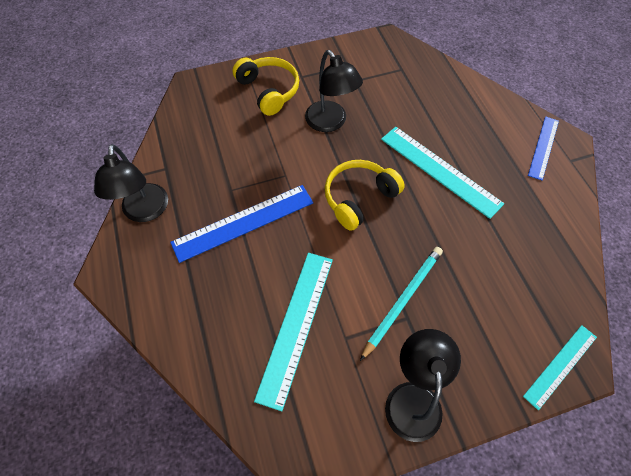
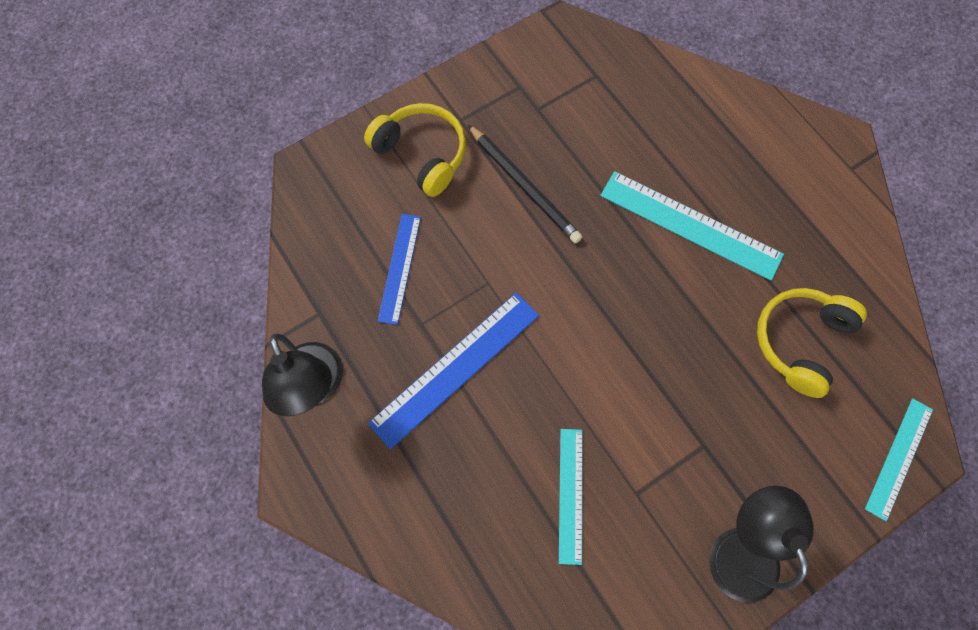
camera: 15 degrees left, 10 degrees up
(295, 325) = (570, 494): turquoise ruler -> turquoise ruler, size x0.62
(330, 123) = (524, 186): black lamp -> black pencil
(359, 198) = (596, 292): yellow headphones -> yellow headphones (800, 341)
(402, 300) = (692, 424): turquoise pencil -> none
(543, 147) = (813, 157): blue ruler -> blue ruler (399, 268)

